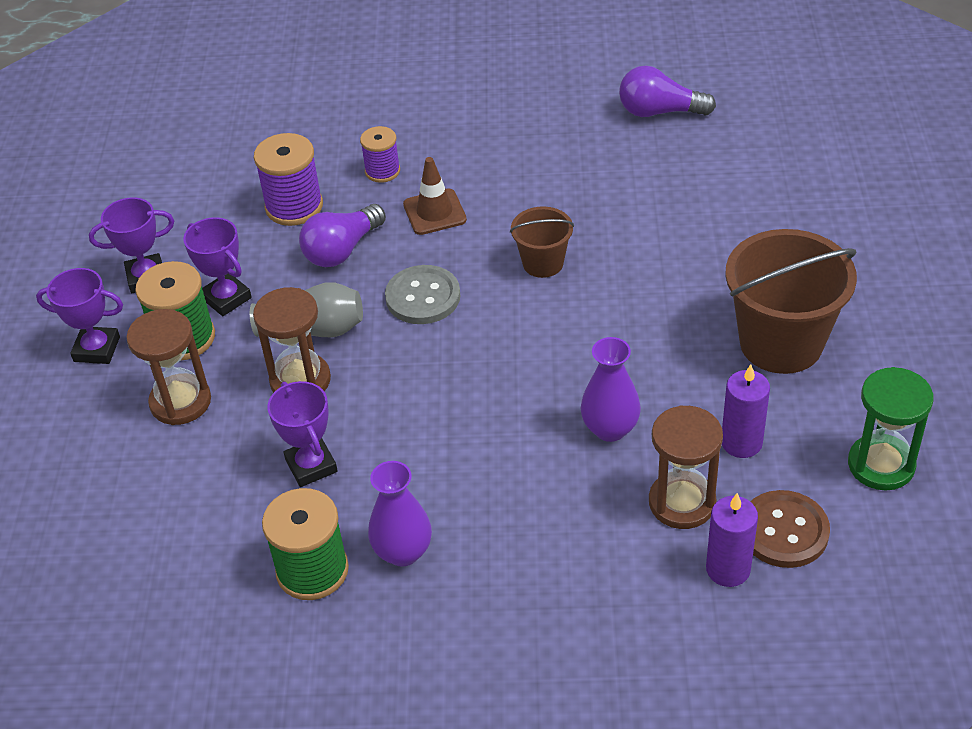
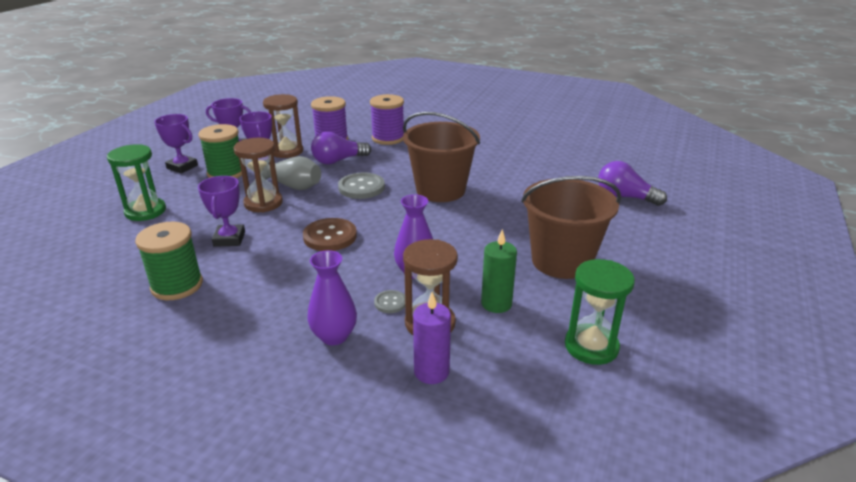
camera: 20 degrees right, 15 degrees down
(131, 461) = (145, 211): none -> green hourglass
(180, 402) = (196, 195): brown hourglass -> brown hourglass (287, 151)
(382, 171) = (388, 138): purple spool -> purple spool, size x1.61
(403, 552) = (235, 293): purple vase -> purple vase (334, 336)
(434, 212) = (400, 158): brown traffic cone -> none
(543, 263) = (440, 190): brown bucket -> brown bucket, size x1.89
(613, 490) = (390, 303): none -> grey button
(659, 112) = (559, 148): purple light bulb -> purple light bulb (625, 197)
(741, 442) = (496, 304): purple candle -> green candle
(784, 531) = (490, 362): brown button -> brown button (330, 236)

